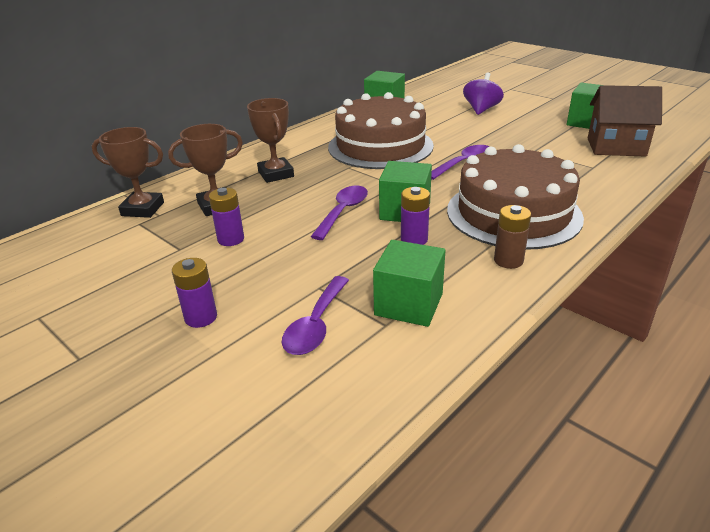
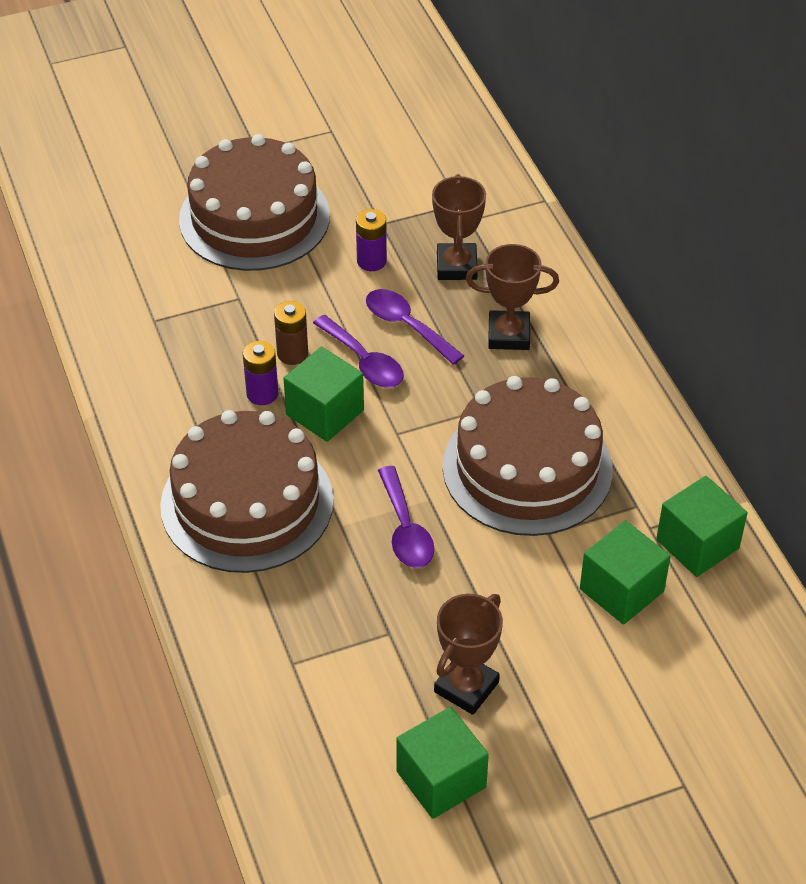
camera: 115 degrees right, 15 degrees up
(143, 209) = (492, 209): brown trophy -> brown trophy (466, 687)
(201, 317) = (254, 217): purple battery -> brown cake
(316, 325) = (188, 280): purple spoon -> purple spoon (406, 326)
(408, 304) = (166, 344): green cube -> green cube (621, 590)
(481, 109) = (596, 669): purple spinning top -> none
(508, 260) = (169, 445): brown battery -> brown battery (292, 354)
(616, 147) = (327, 740): brown house -> none

